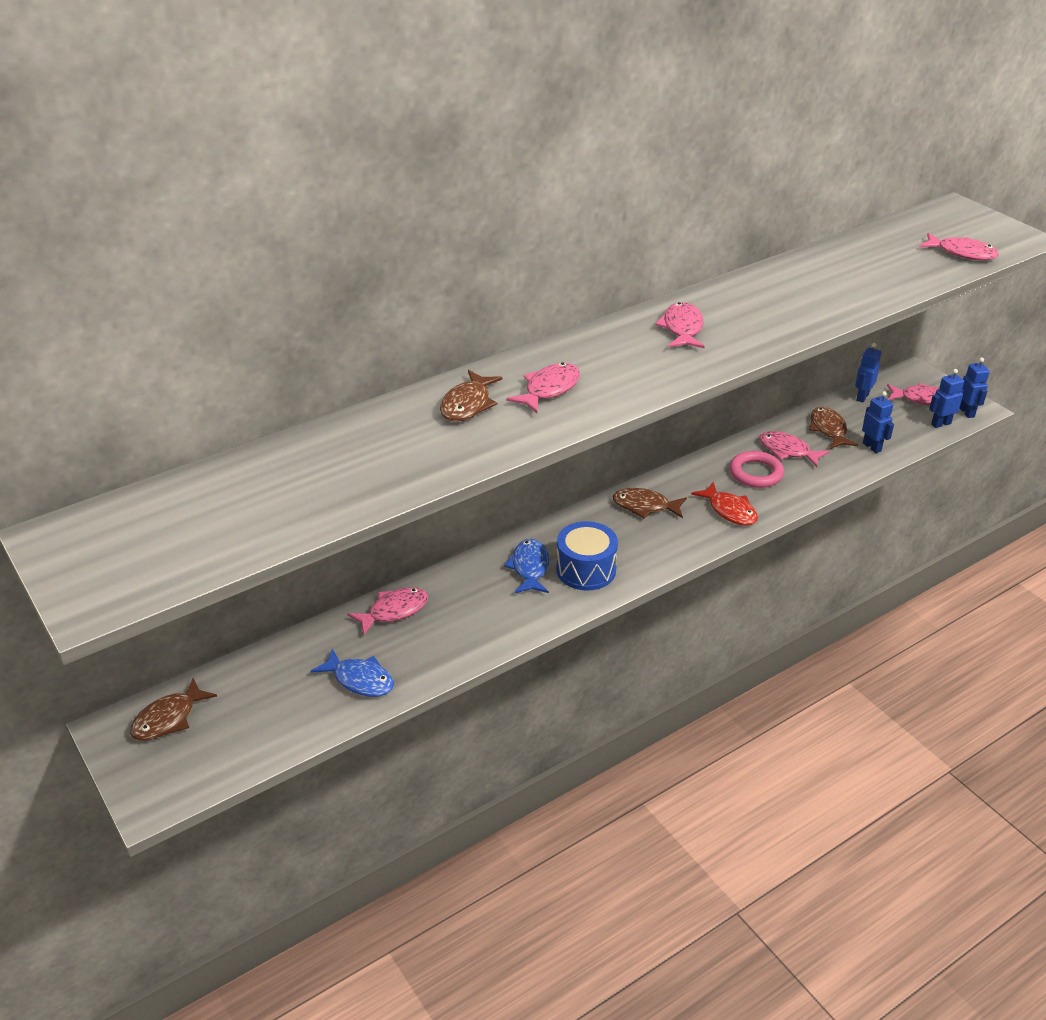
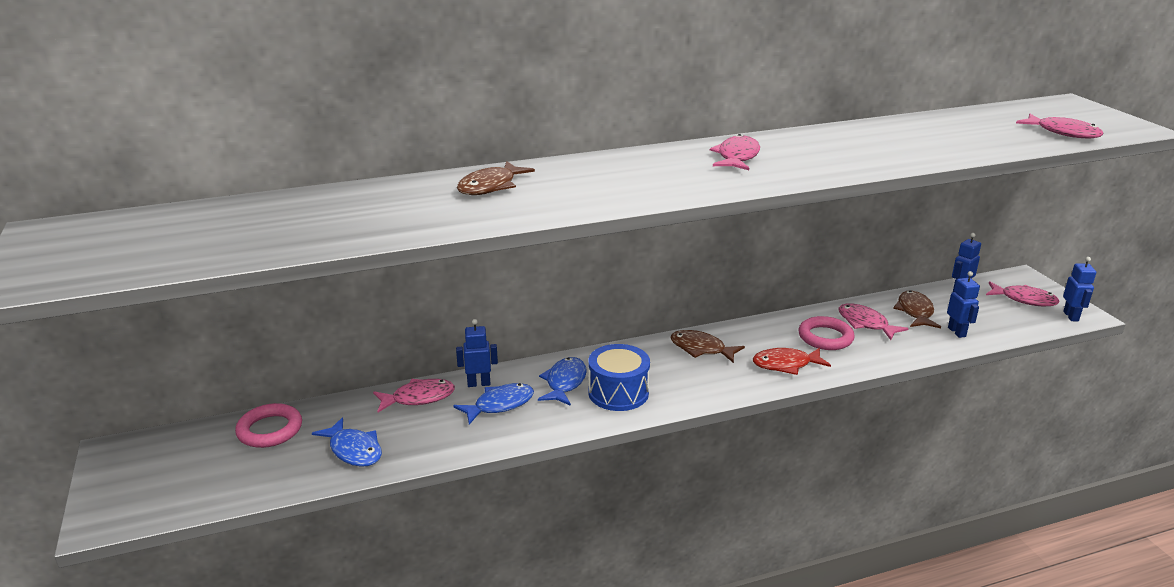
camera: 15 degrees right, 10 degrees down
(168, 718) = (166, 451): brown fish -> none
(262, 674) = (270, 430): none -> pink ring
(478, 604) = (500, 405): none -> blue fish
(549, 389) = (576, 184): pink fish -> none
(729, 511) = (786, 365): red fish -> red fish turned 105 degrees clockwise
(940, 424) = (1039, 322): blue robot -> blue robot (479, 383)

